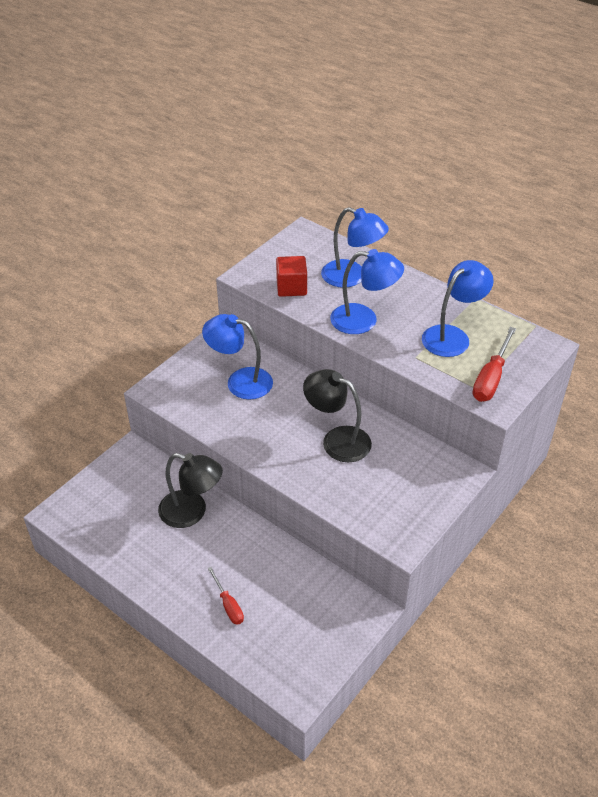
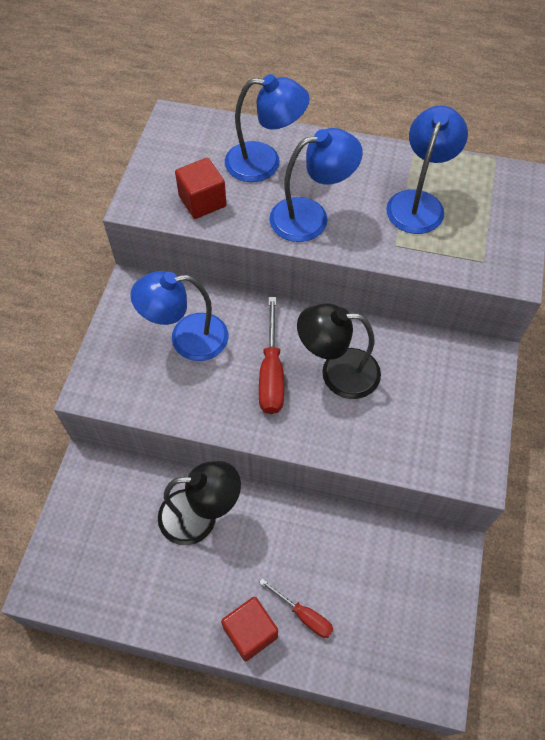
camera: 25 degrees left, 15 degrees up
(183, 599) = (250, 632): none -> red cube
(491, 378) = (489, 242): red screwdriver -> red screwdriver (271, 373)

